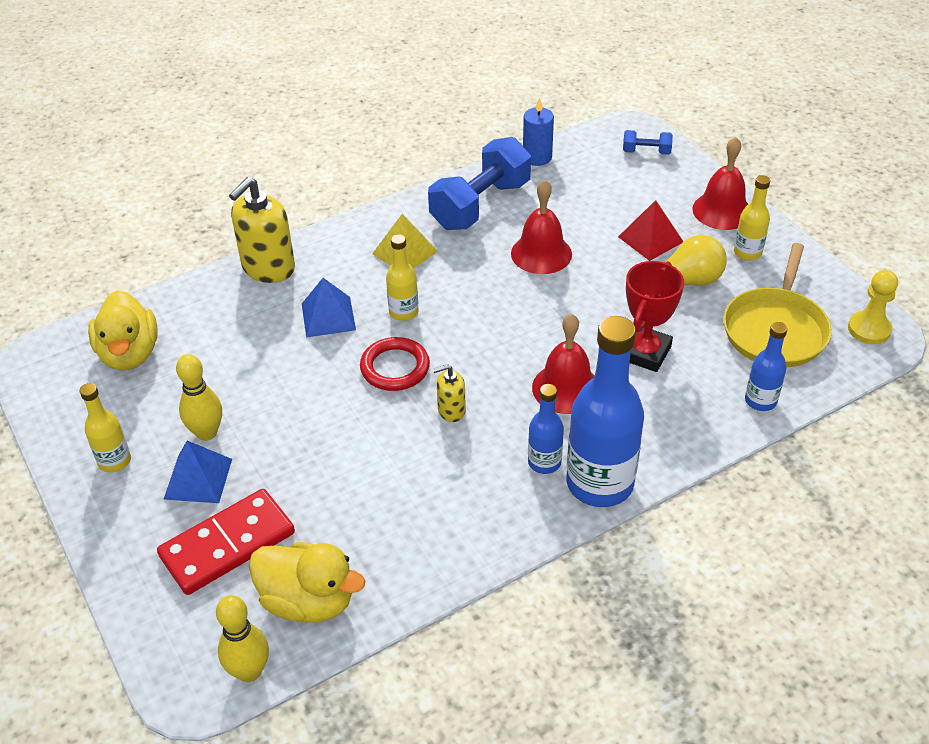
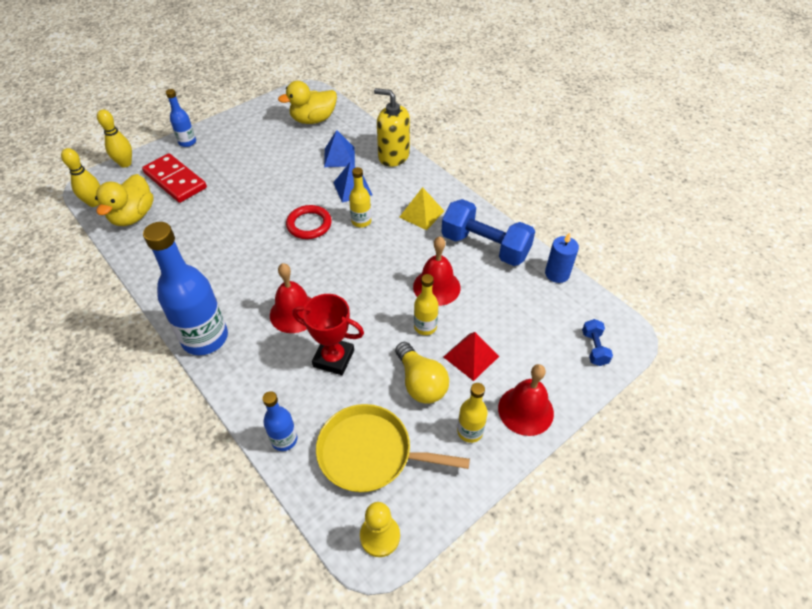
camera: 80 degrees right, 5 degrees up
(114, 461) = (235, 131): yellow bottle -> yellow bottle (425, 327)
(198, 478) = (221, 162): blue pyramid -> blue pyramid (339, 157)
(207, 433) = (254, 158): yellow bowling pin -> yellow bowling pin (125, 163)
(451, 410) = (272, 255): yellow soap dispenser -> none
(544, 462) = (225, 307): blue bottle -> blue bottle (187, 142)

